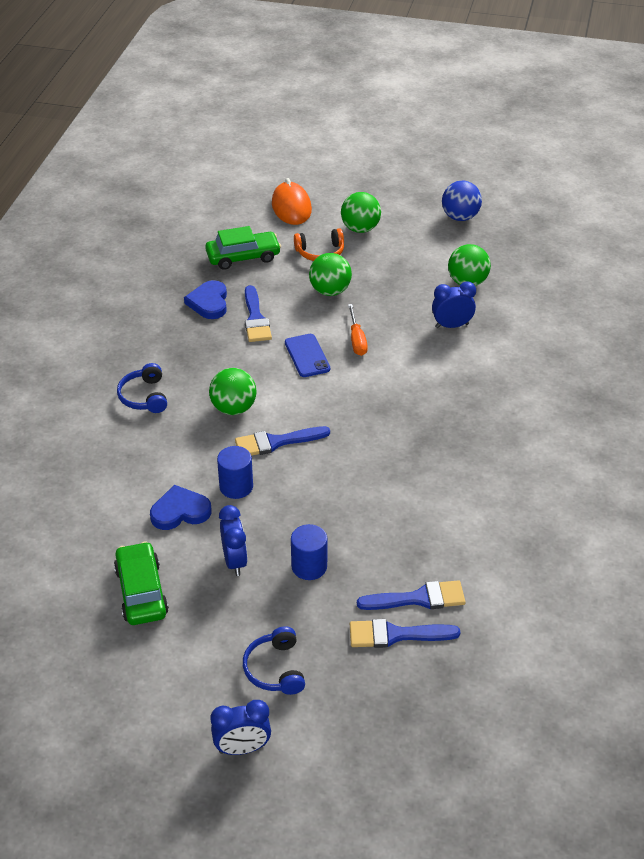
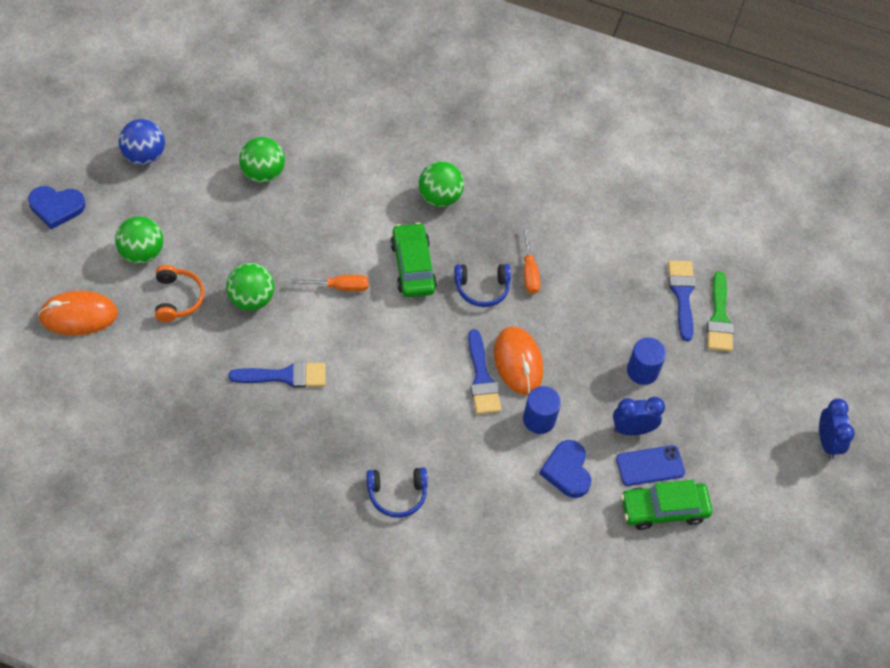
camera: 90 degrees left, 15 degrees up
(209, 302) = (247, 420): blue heart -> blue heart (56, 207)
(233, 408) = (427, 411): green ball -> green ball (439, 197)
(243, 257) = (167, 377): green car -> green car (413, 266)
(275, 669) = (751, 410): blue headphones -> blue headphones (482, 288)
(300, 467) = (518, 362): none -> orange mouse
(307, 356) = (356, 335): blue phone -> blue phone (650, 466)
(395, 635) = (719, 318): blue brush -> green brush
(413, 468) = (529, 271): none -> orange screwdriver
(452, 325) = (331, 201): blue clock -> none

